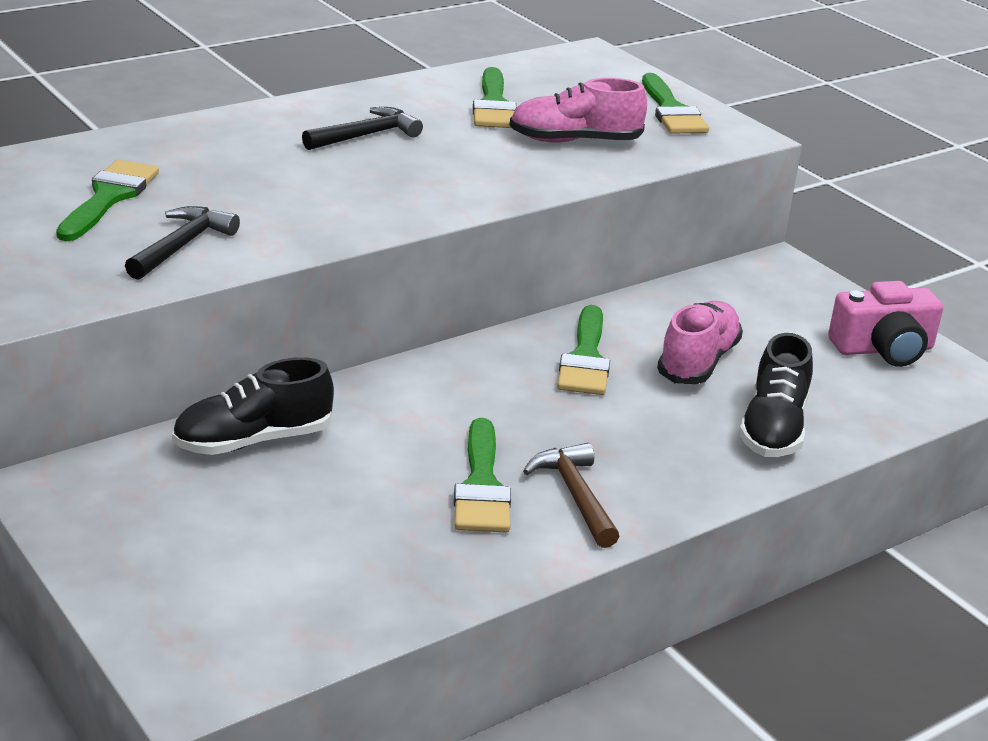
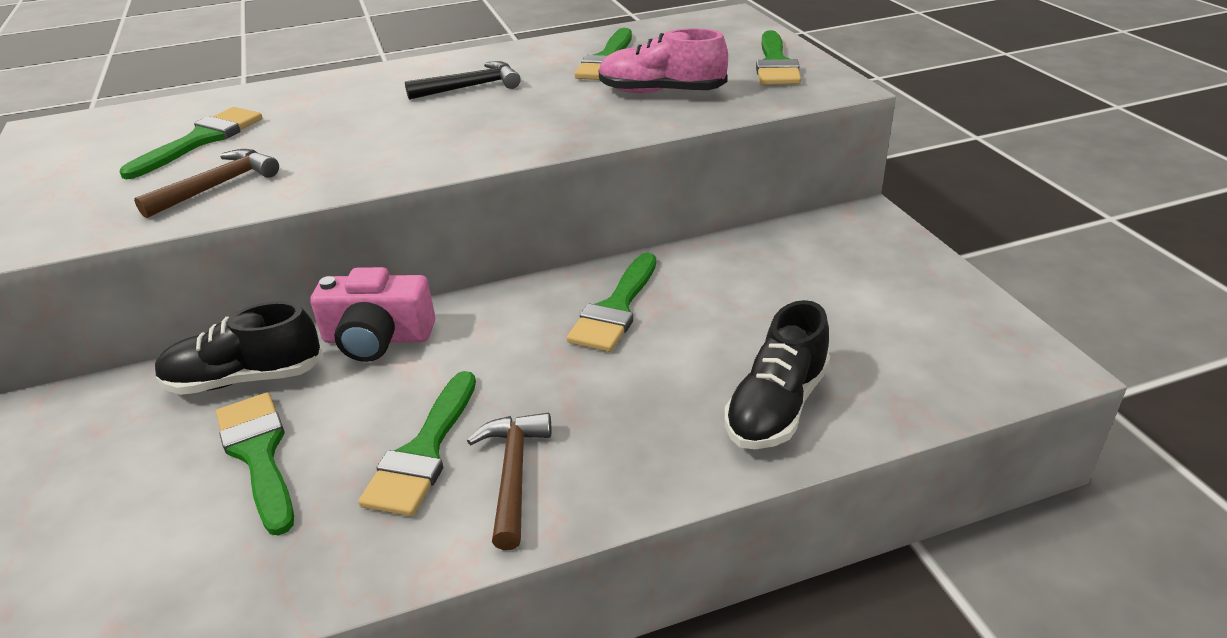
camera: 20 degrees right, 5 degrees up
(182, 246) = (217, 186): black hammer -> brown hammer
(323, 500) = (258, 454): none -> green brush
(698, 362) = (730, 320): pink shoe -> none
(883, 349) = (944, 316): pink camera -> pink camera (378, 338)

